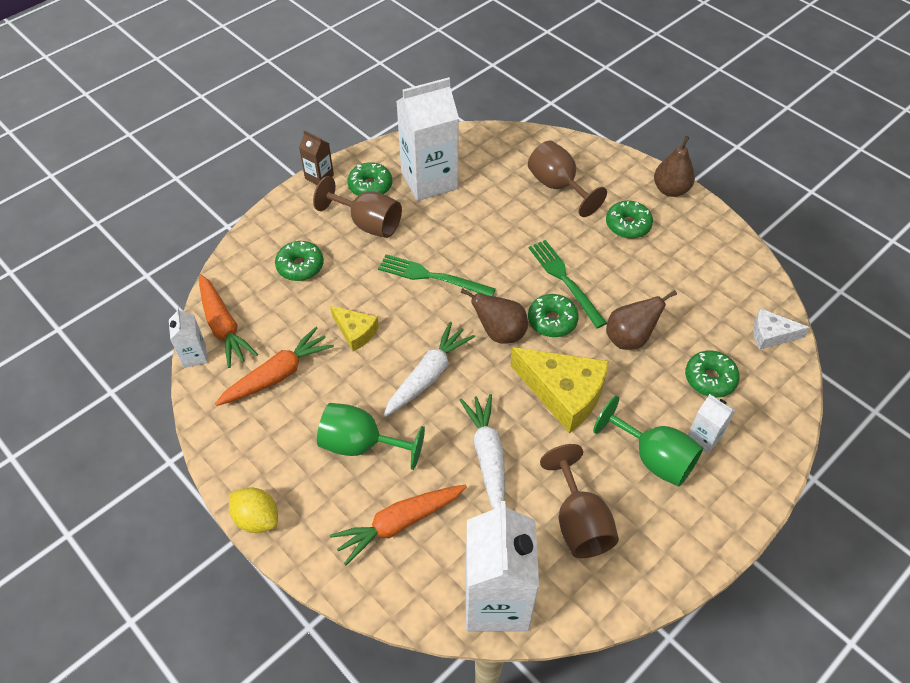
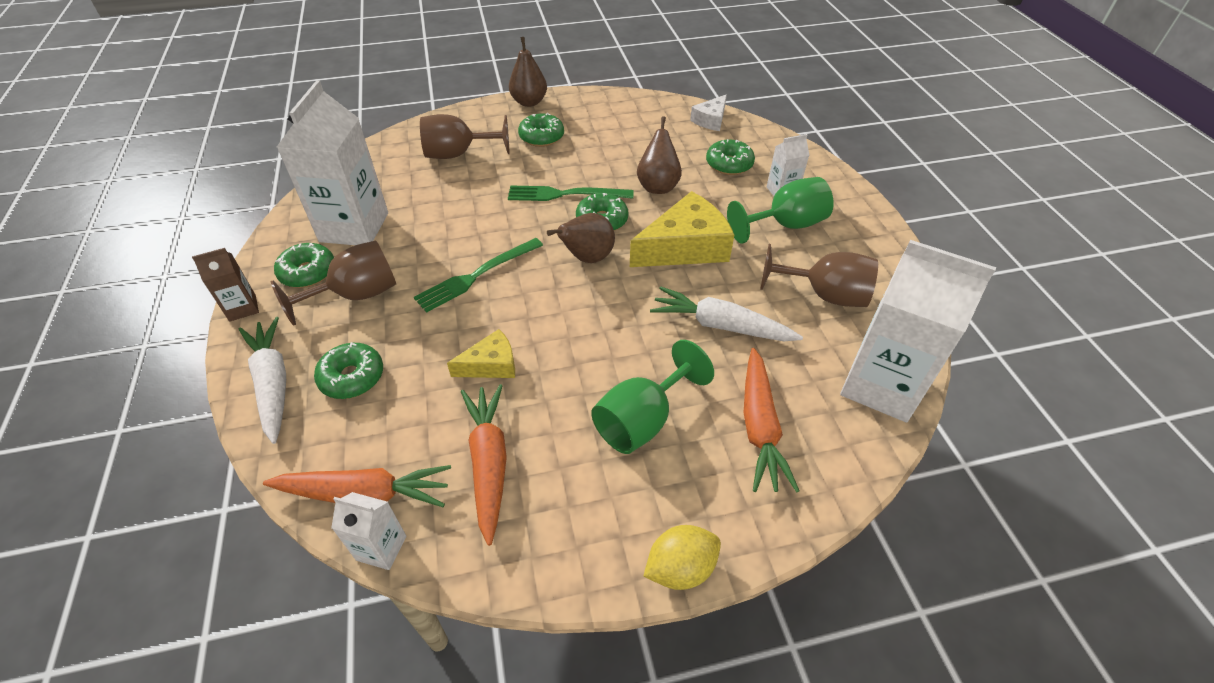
camera: 60 degrees left, 5 degrees down
(428, 375) = (595, 329): white carrot -> white carrot (273, 383)

